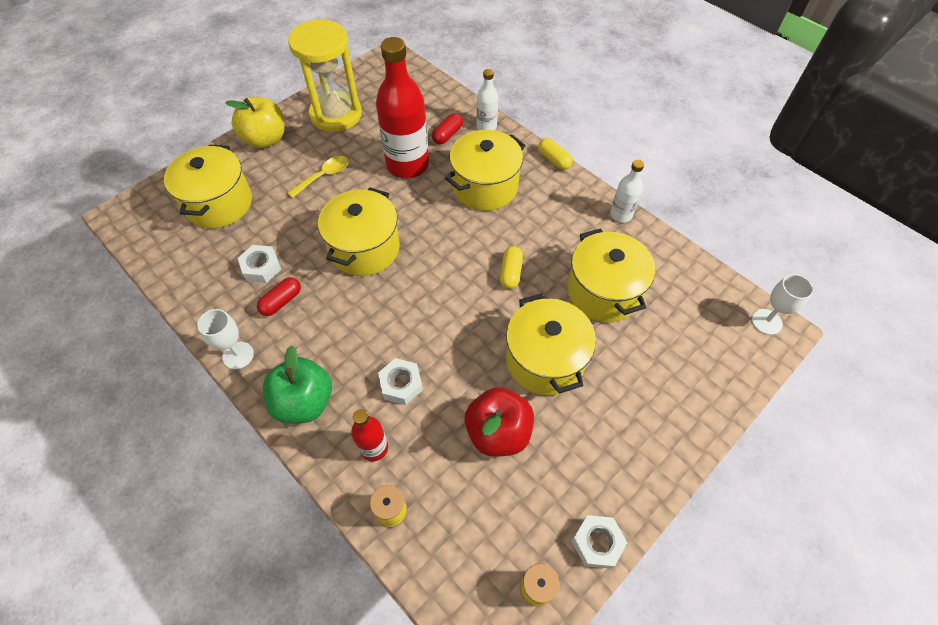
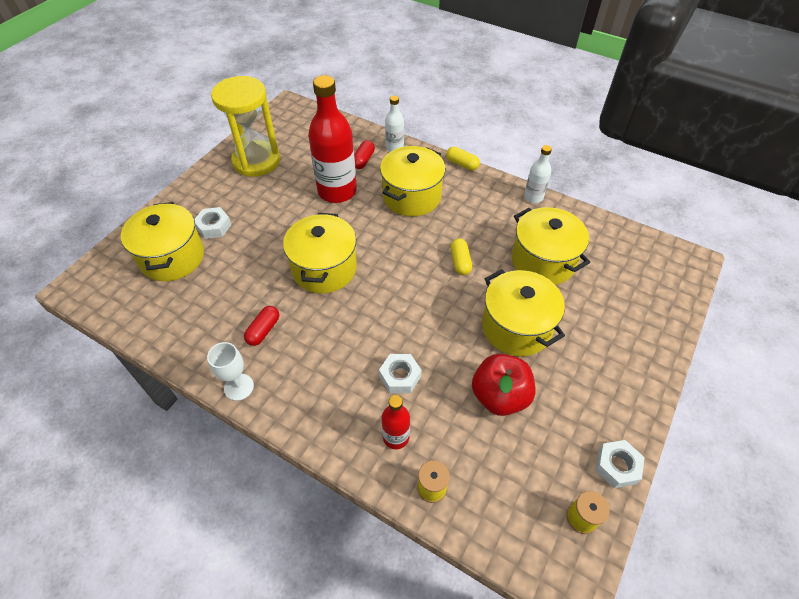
camera: 15 degrees left, 5 degrees down
(261, 267) = (233, 305): white nut -> white nut (214, 226)
(265, 139) = (197, 193): yellow apple -> none
(304, 402) = (317, 413): green apple -> none
(324, 176) = (264, 215): yellow spoon -> none
(766, 321) = (679, 256): white goblet -> none

